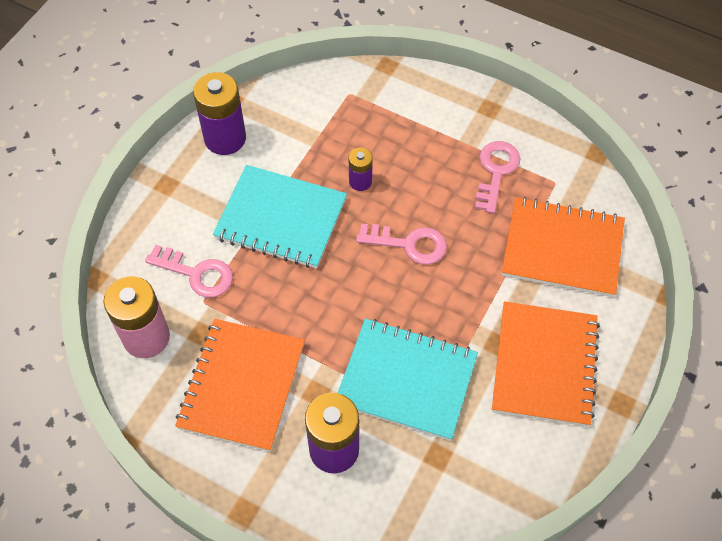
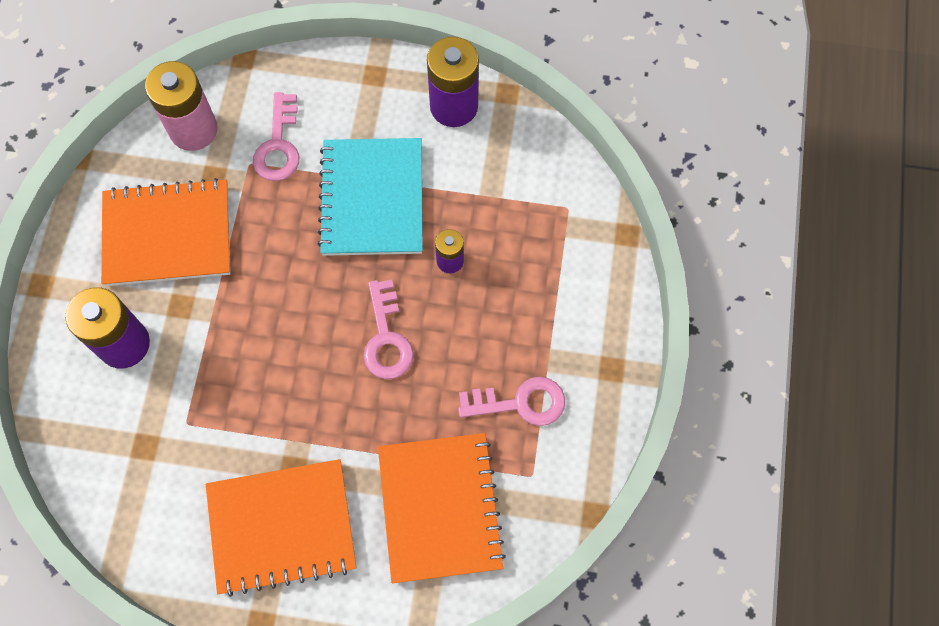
camera: 70 degrees right, 10 degrees up
(406, 380) = (220, 388): turquoise notebook -> none

